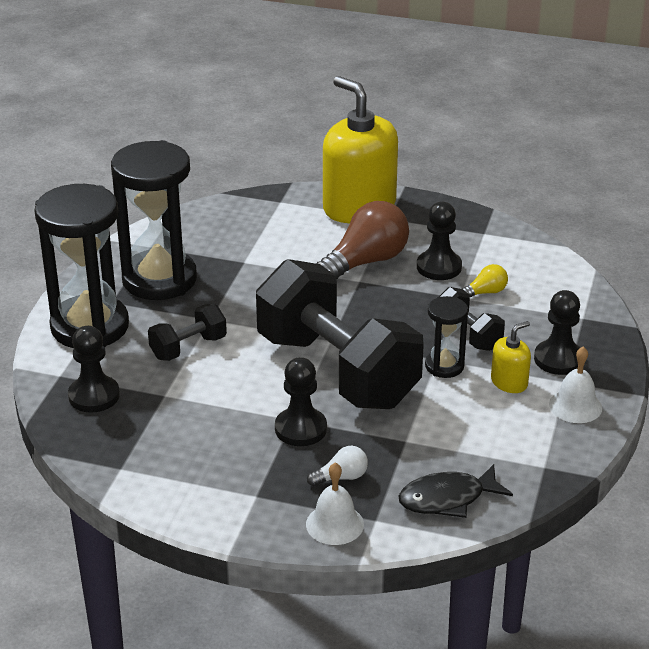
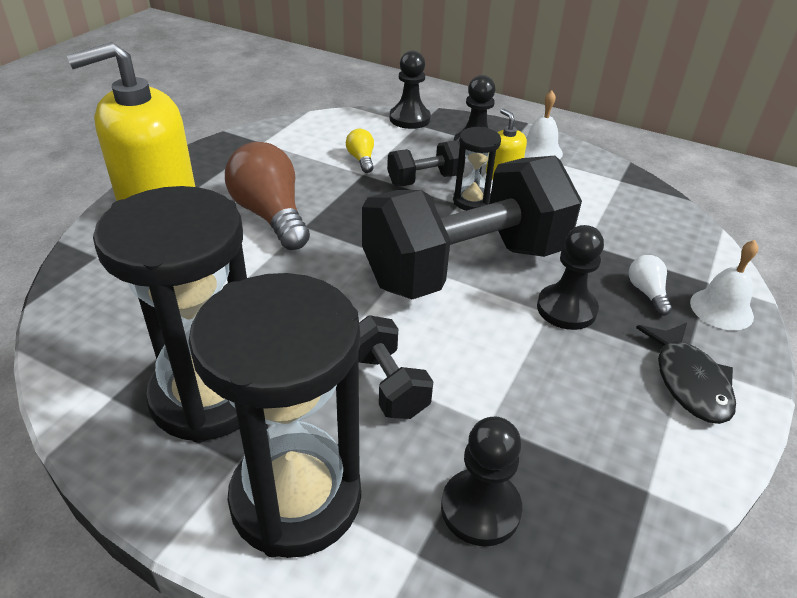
camera: 80 degrees left, 5 degrees up
(439, 267) = (306, 175): black pawn -> black pawn (409, 119)
(447, 499) = (670, 234): black fish -> black fish (689, 381)

